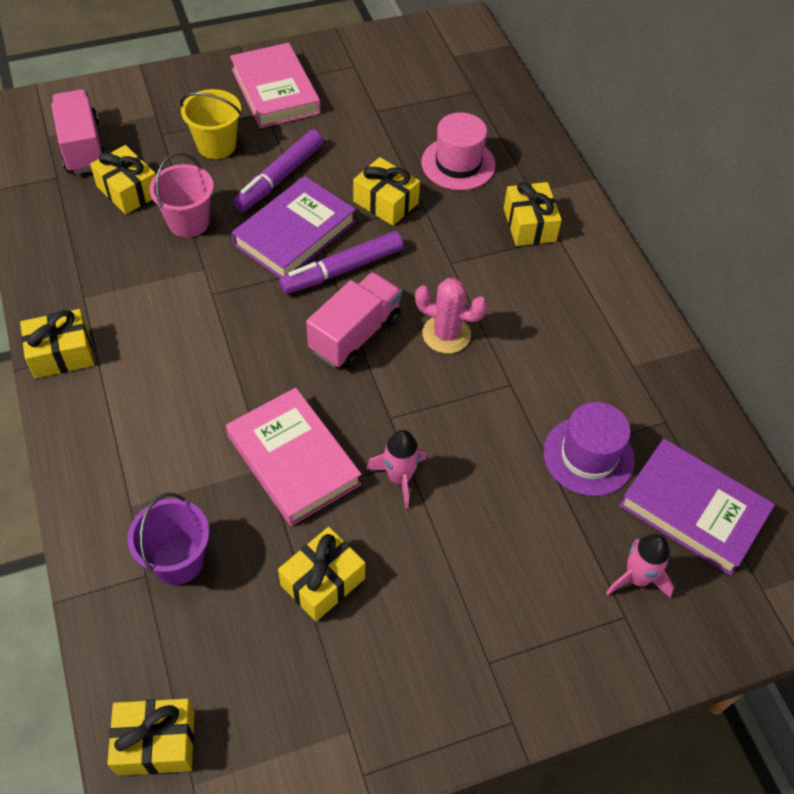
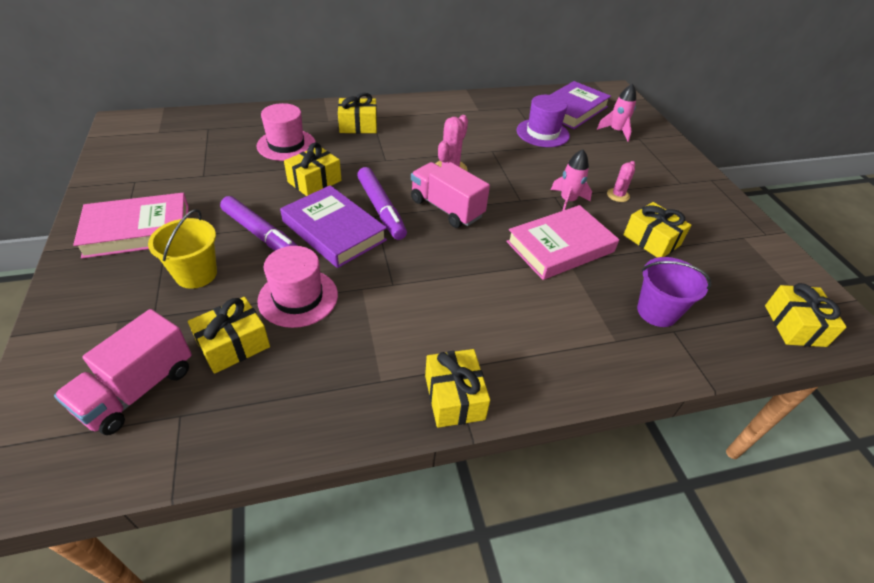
camera: 85 degrees left, 10 degrees down
(83, 147) = (138, 389): pink truck -> pink truck turned 45 degrees counterclockwise
(188, 222) = (298, 297): pink bucket -> pink hat
(429, 551) = (618, 195): none -> pink cactus

